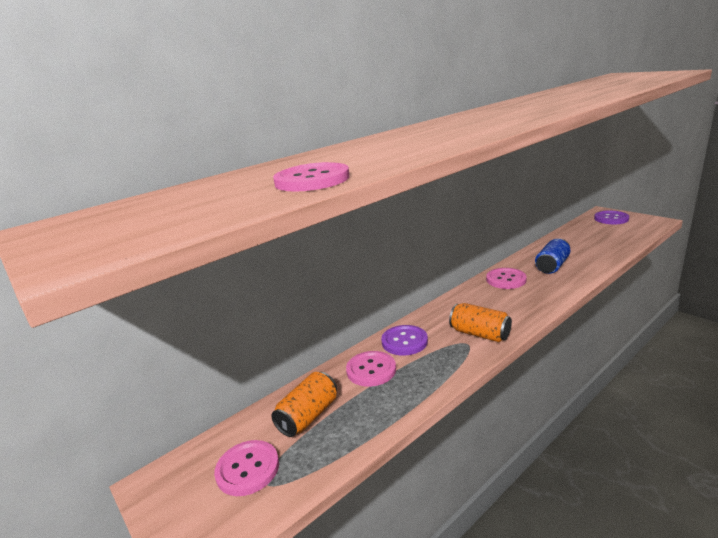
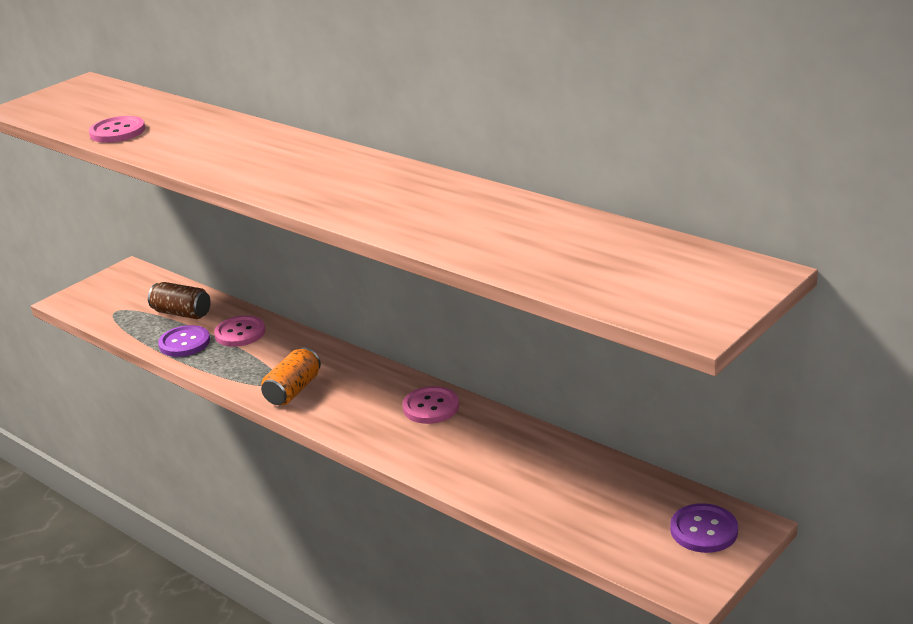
camera: 80 degrees right, 5 degrees up
(247, 469) = (130, 301): pink button -> none
(308, 416) = (182, 313): orange can -> brown can
(404, 341) = (287, 345): purple button -> purple button (184, 343)
(552, 266) = (474, 447): blue can -> none

